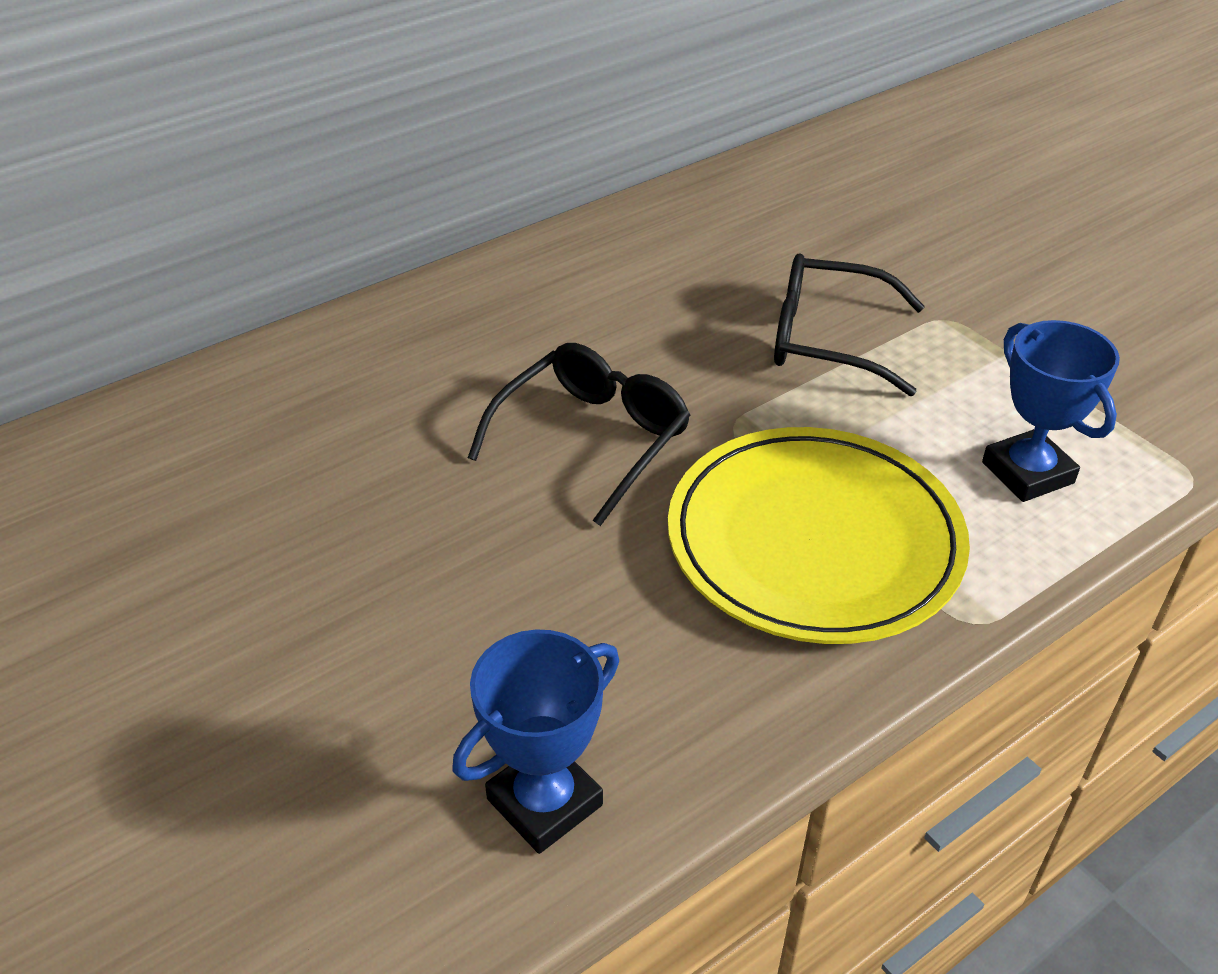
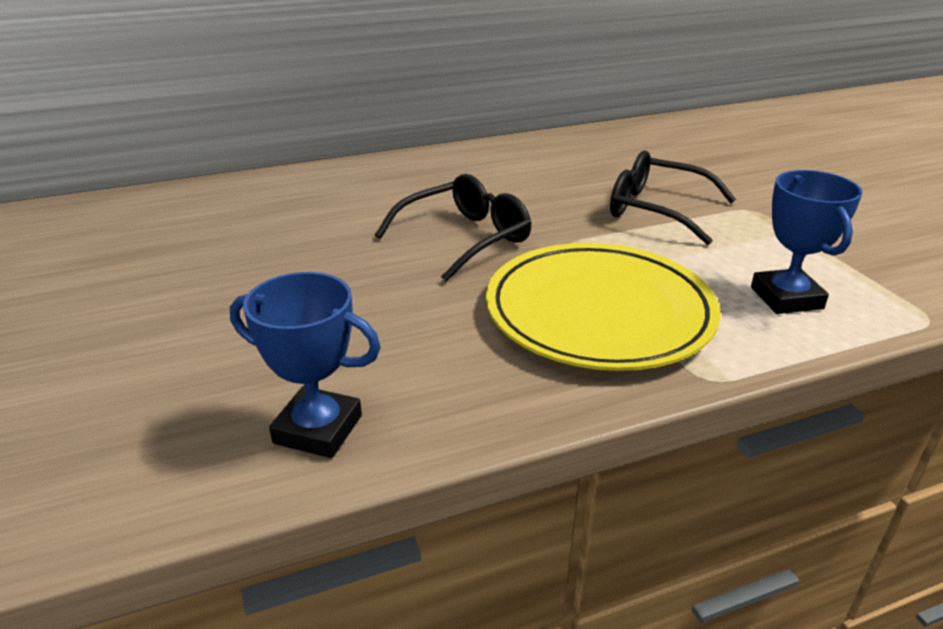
camera: 15 degrees right, 10 degrees down
(544, 802) = (318, 429): blue trophy -> blue trophy turned 45 degrees clockwise

